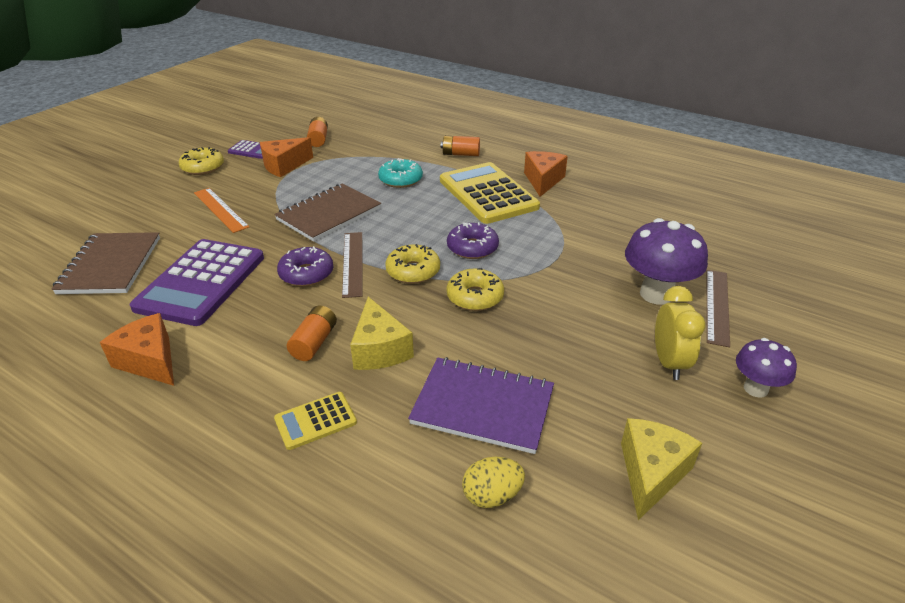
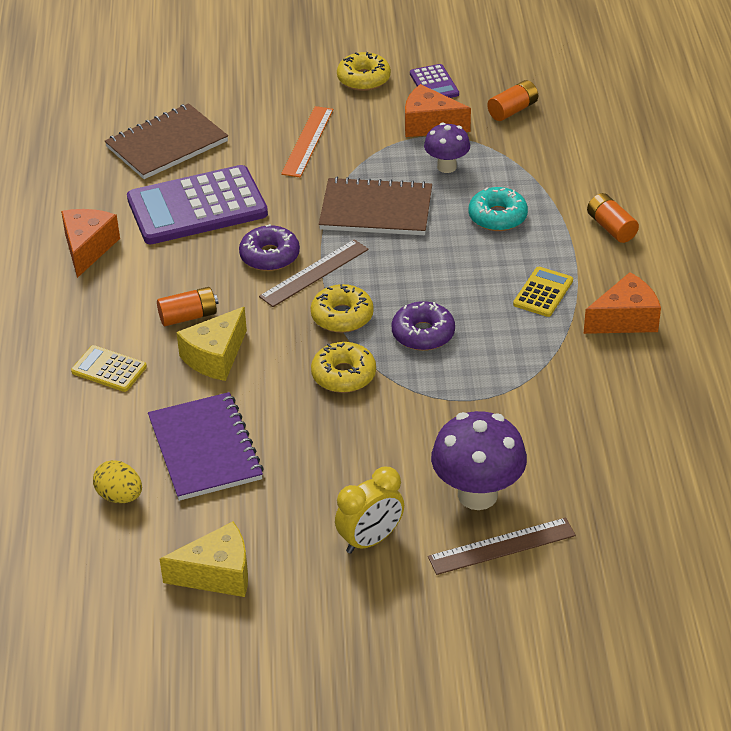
camera: 55 degrees right, 5 degrees up
(487, 194) = (543, 292): yellow calculator -> yellow calculator, size x0.47
(755, 389) = (387, 609): purple mushroom -> purple mushroom (446, 167)

